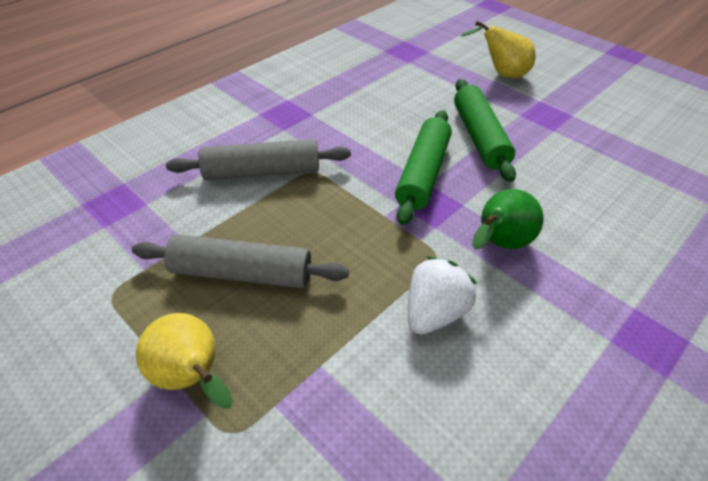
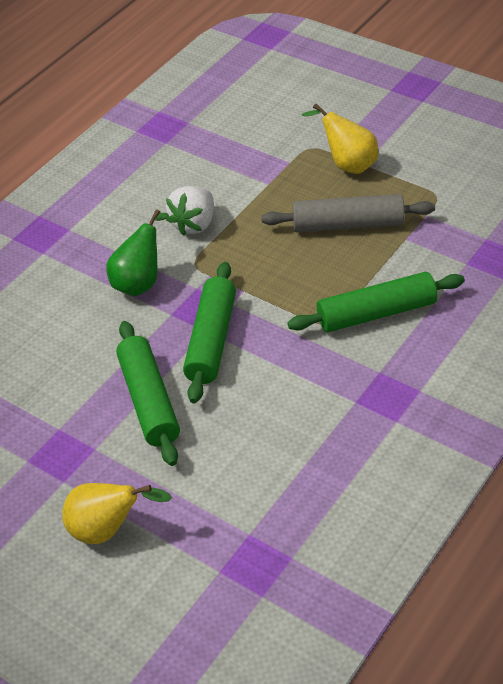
camera: 175 degrees right, 0 degrees up
(262, 172) = (376, 313): grey rolling pin -> green rolling pin

